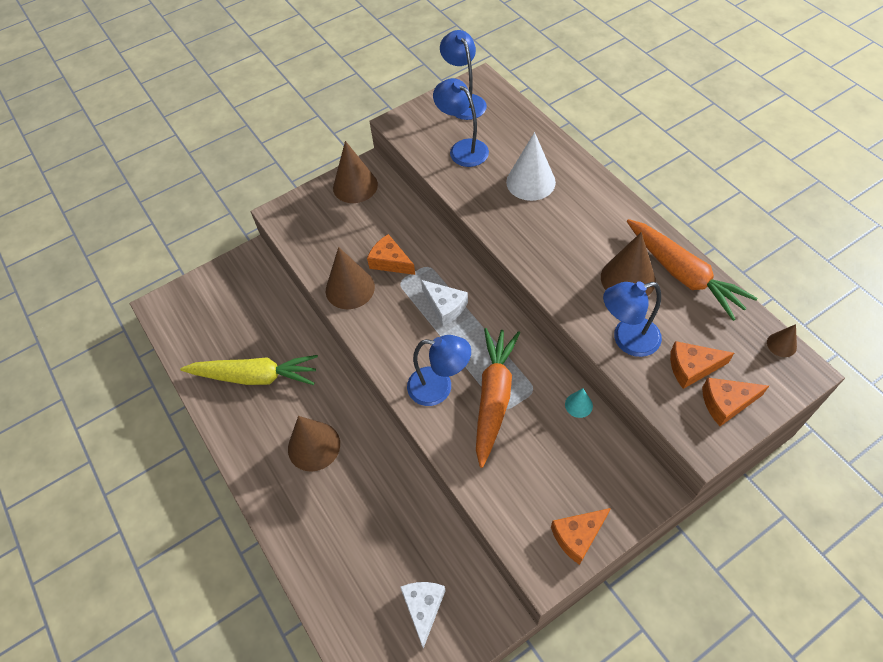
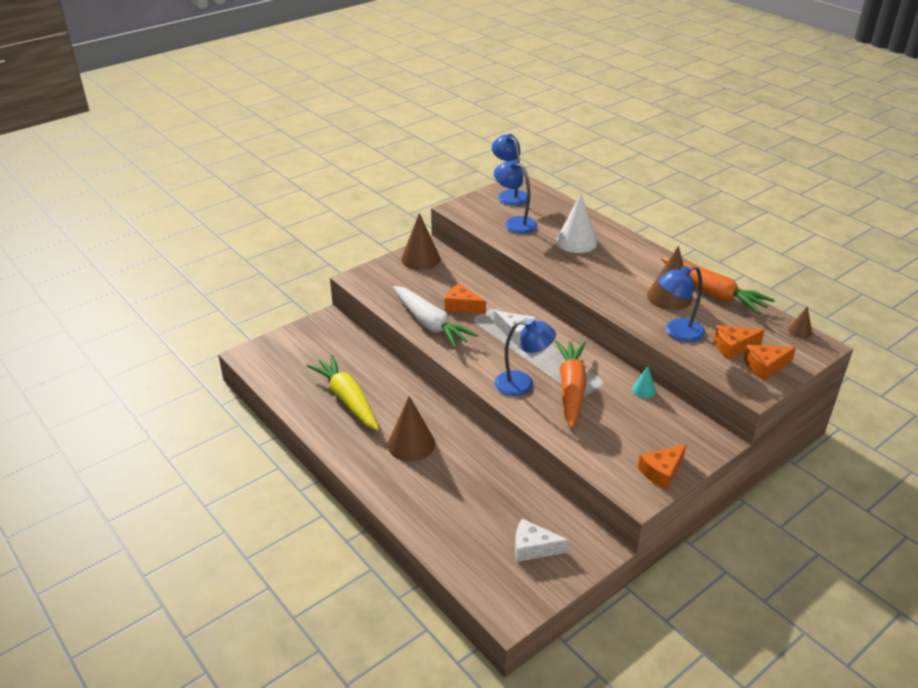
camera: 10 degrees left, 20 degrees down
(255, 376) = (347, 399): yellow carrot -> yellow carrot turned 120 degrees counterclockwise
(350, 288) = (430, 324): brown cone -> white carrot
(423, 607) = (533, 548): white cheese -> white cheese turned 75 degrees counterclockwise

